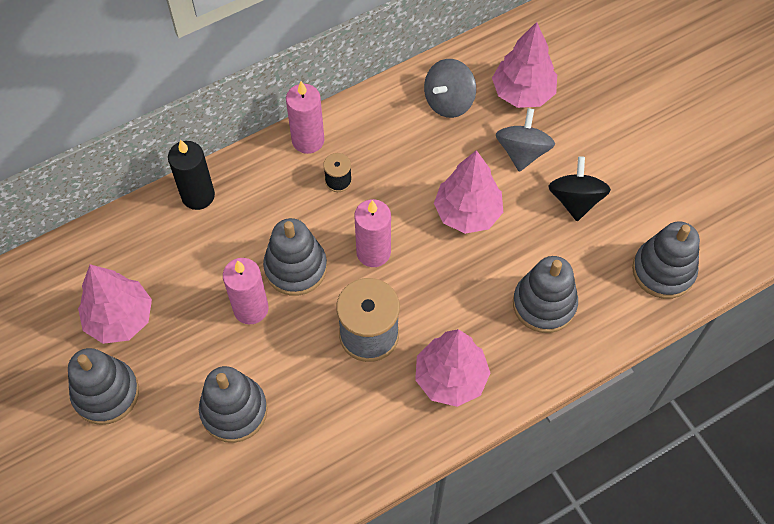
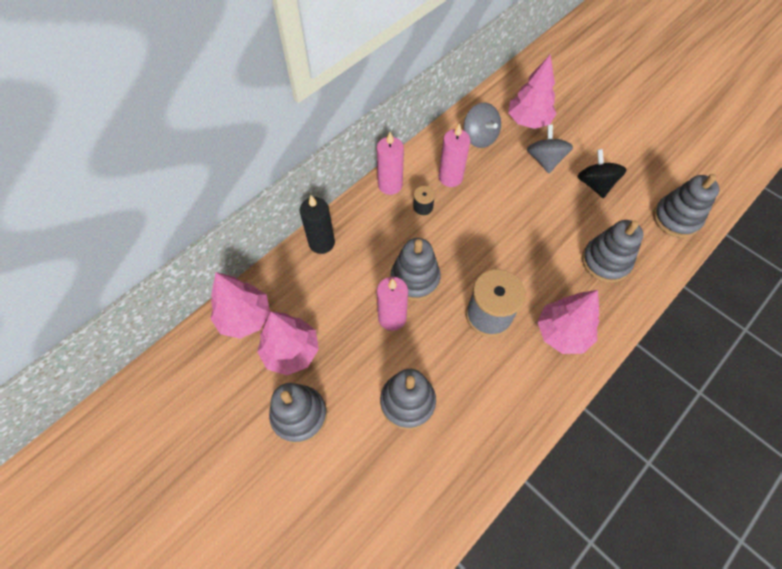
camera: 15 degrees left, 0 degrees up
(373, 252) = (468, 254): pink candle -> pink candle (450, 177)
(448, 101) = (480, 137): grey spinning top -> grey spinning top turned 60 degrees counterclockwise
(467, 213) = (524, 210): pink tree -> pink tree (244, 317)

